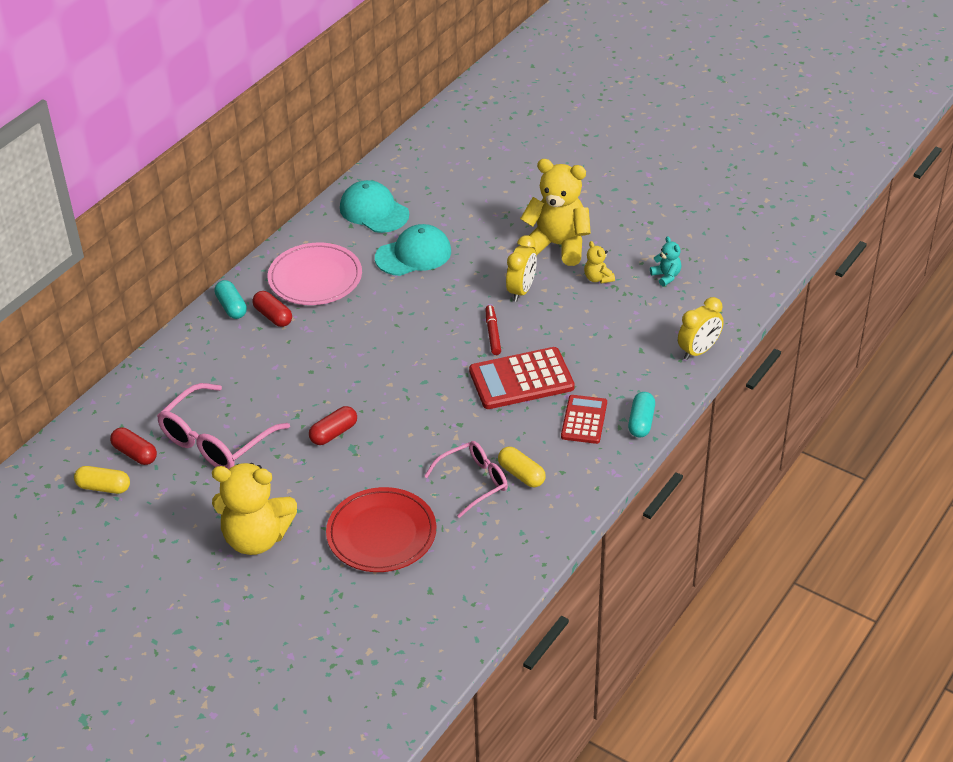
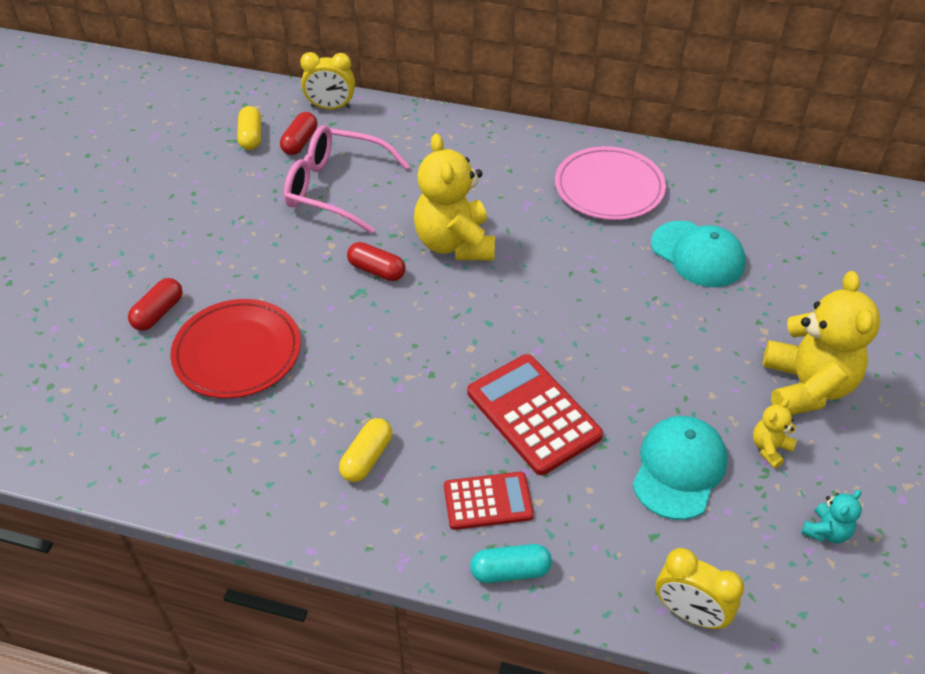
camera: 70 degrees right, 5 degrees up
(231, 307) = (530, 142): turquoise capsule -> none
(256, 538) = (209, 256): yellow teddy bear -> yellow teddy bear (455, 244)
(273, 316) = (532, 174): red capsule -> red capsule (158, 313)
(374, 211) = (749, 201): turquoise cap -> turquoise cap (679, 469)
(474, 482) = (340, 413): pink glasses -> none
(493, 333) = (601, 364): red marker -> none
(521, 290) = (696, 372): yellow clock -> yellow clock (331, 107)

